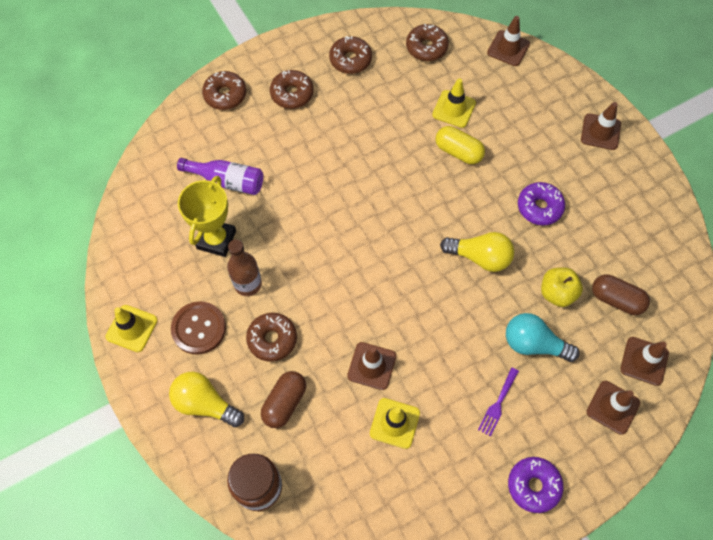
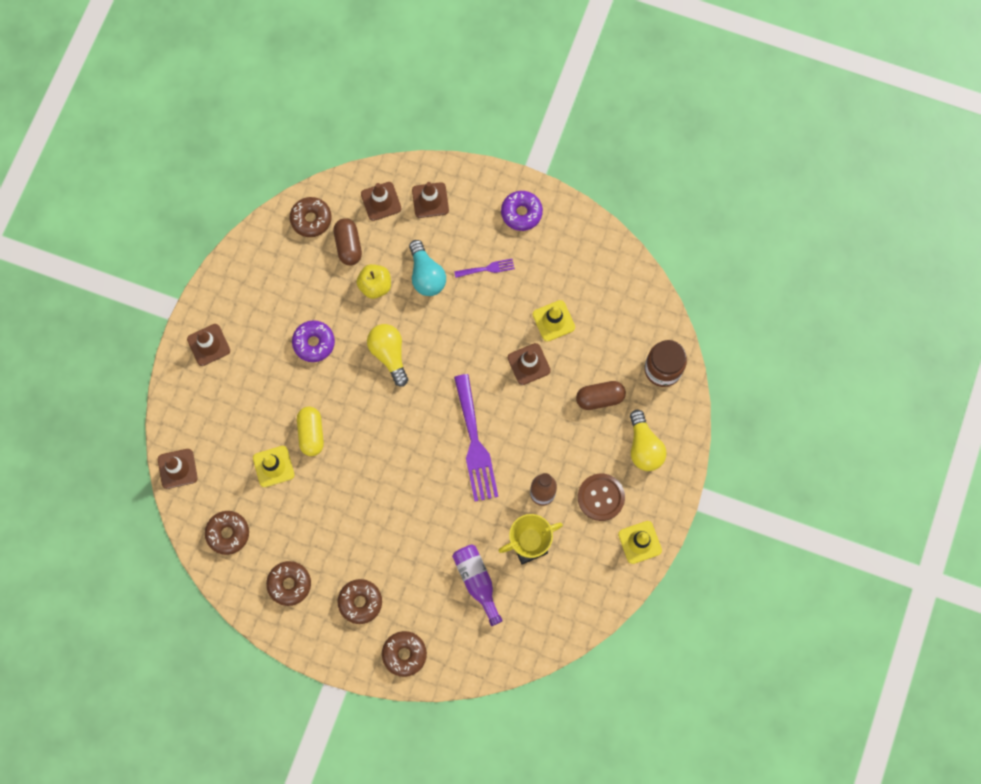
camera: 130 degrees left, 10 degrees up
(272, 339) = (566, 442): brown donut -> brown donut (311, 219)
(339, 264) = (475, 444): none -> purple fork

